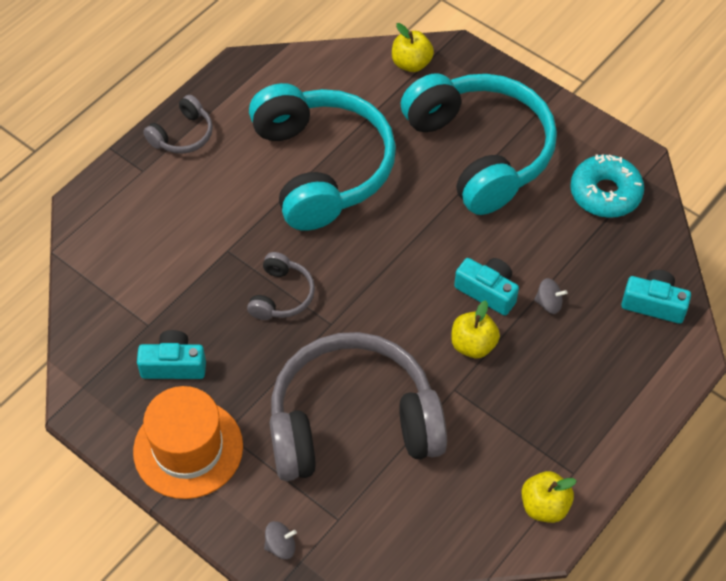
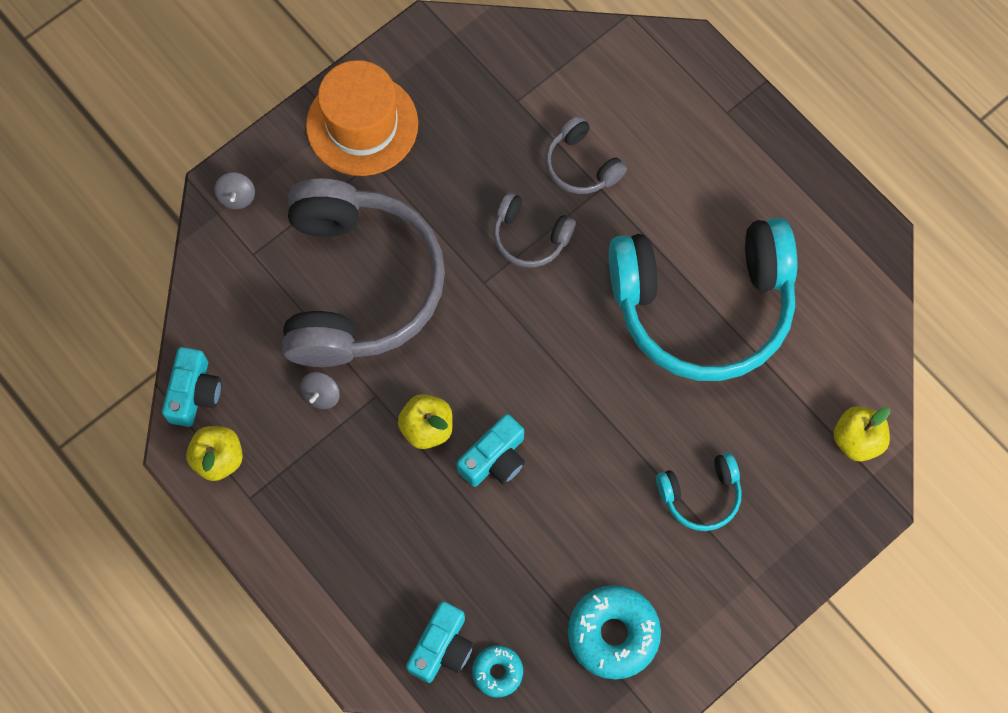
camera: 100 degrees right, 15 degrees up
(174, 365) = (463, 120): turquoise camera -> turquoise camera (194, 393)
(182, 135) = (774, 159): grey headphones -> grey headphones (582, 165)
(480, 152) = (700, 494): turquoise headphones -> turquoise headphones, size x0.43
(548, 303) = (465, 524): grey spinning top -> grey spinning top (321, 395)
(660, 263) = (497, 672): none -> turquoise donut

